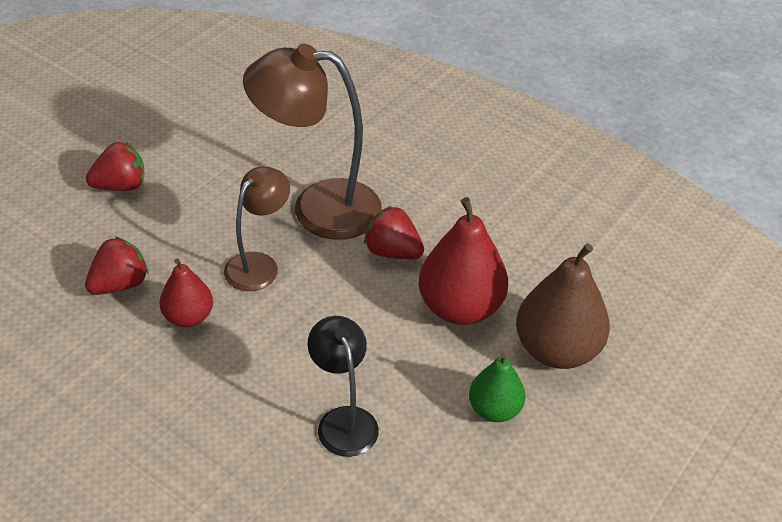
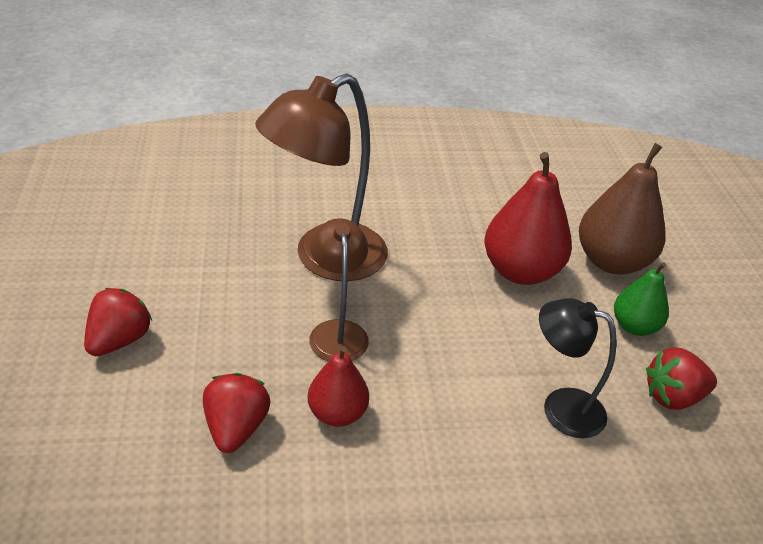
camera: 45 degrees left, 5 degrees down
(392, 252) = (424, 260): red strawberry -> red strawberry (673, 397)

